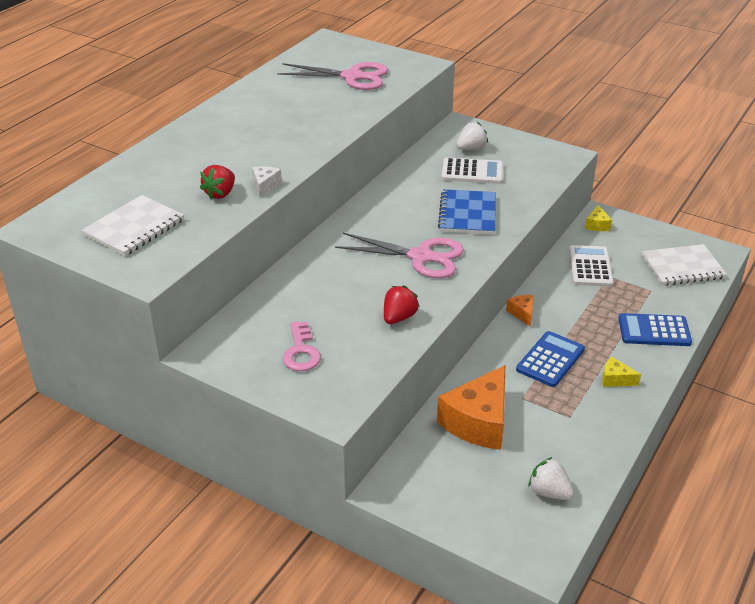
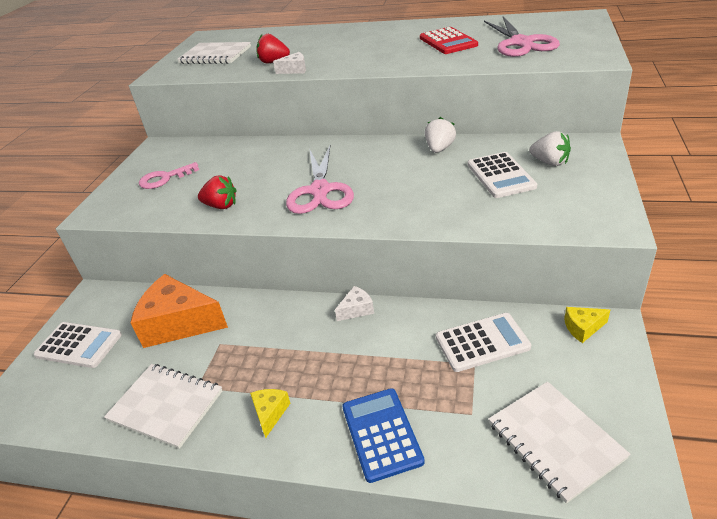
camera: 75 degrees right, 0 degrees up
(302, 101) = (448, 42): none -> red calculator
(467, 214) = (414, 194): blue notebook -> none
(470, 499) = (79, 345): none -> white calculator
(522, 313) = (356, 309): orange cheese -> white cheese
(549, 492) = (86, 396): white strawberry -> white strawberry (439, 149)
(550, 359) = (286, 350): blue calculator -> none
(584, 438) = (166, 406): none -> white notebook

